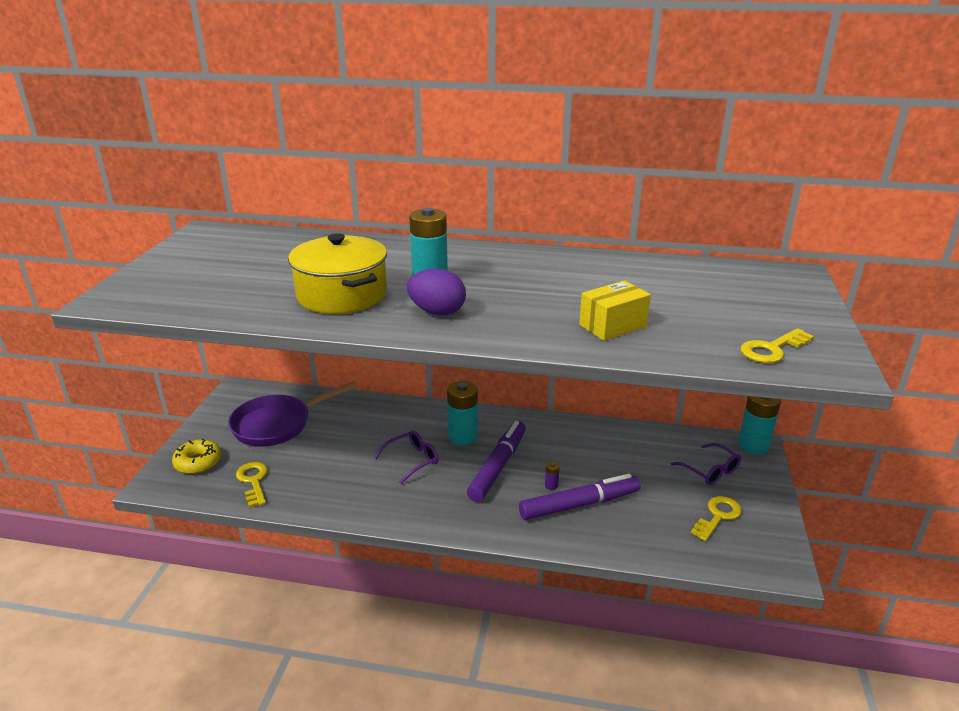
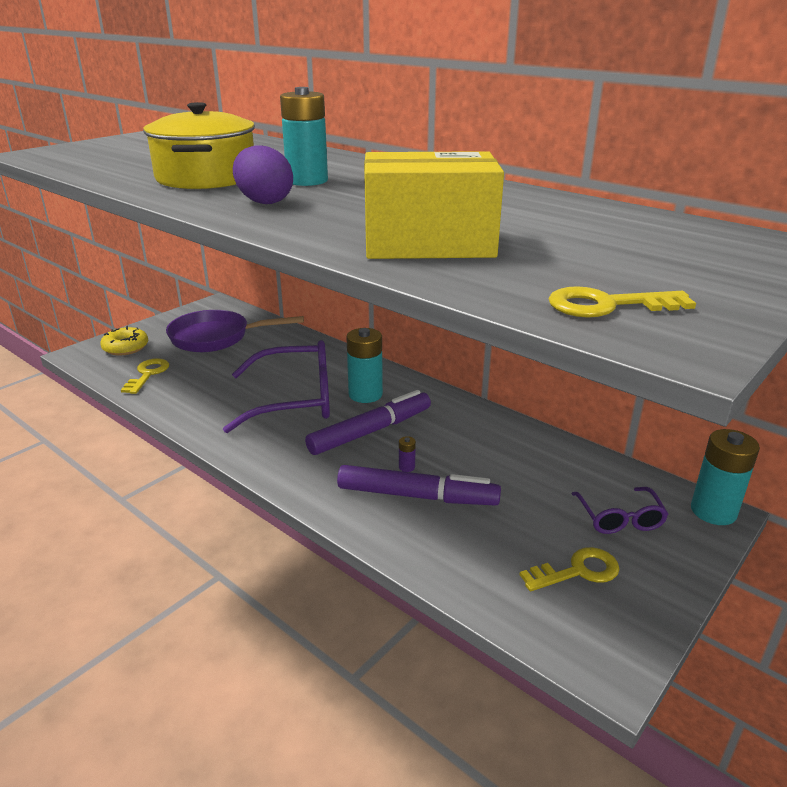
camera: 30 degrees right, 0 degrees up
(412, 460) = (295, 400): purple glasses -> purple glasses, size x1.97
(612, 326) = (428, 244): yellow box -> yellow box, size x1.63

